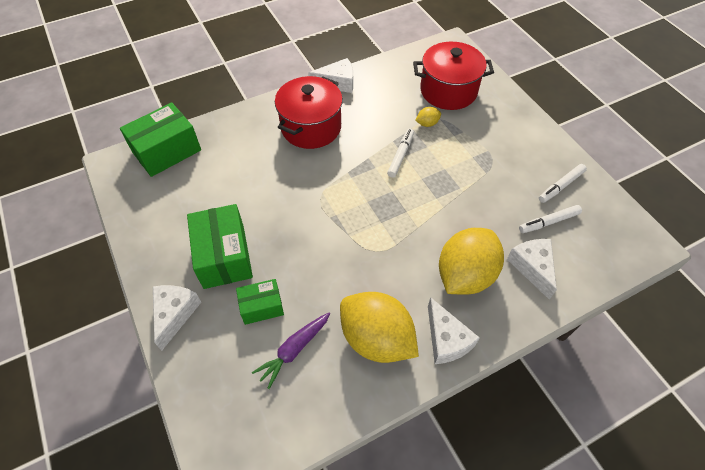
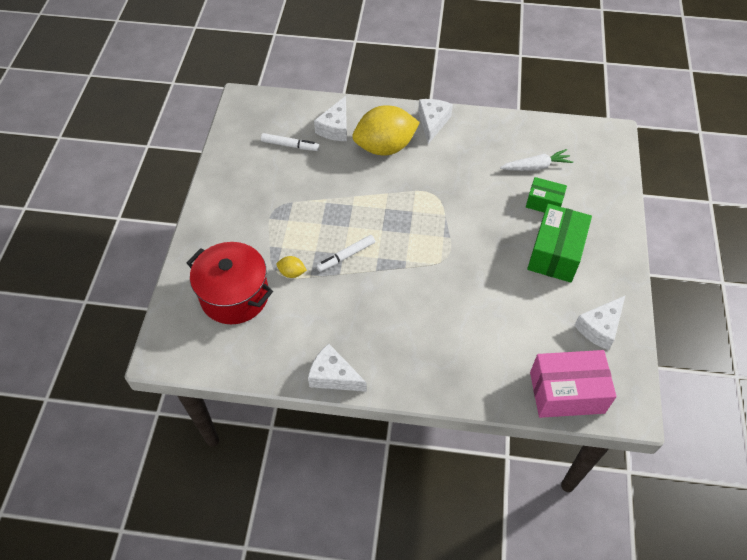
camera: 145 degrees left, 0 degrees up
(166, 151) = (567, 392): green box -> pink box
(175, 314) = (612, 231): white cheese -> white cheese (600, 327)
(294, 350) = (536, 166): purple carrot -> white carrot
(311, 127) = (403, 334): red pot -> none
(376, 339) = (476, 145): yellow lemon -> none
(561, 186) = (249, 161): white marker -> none

